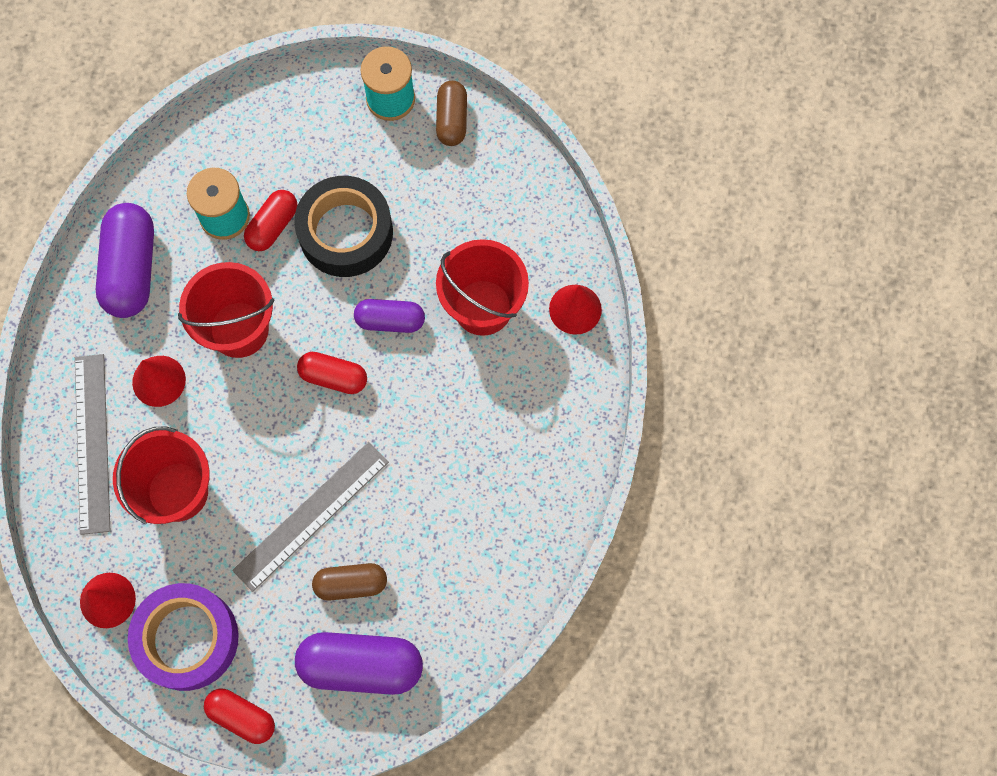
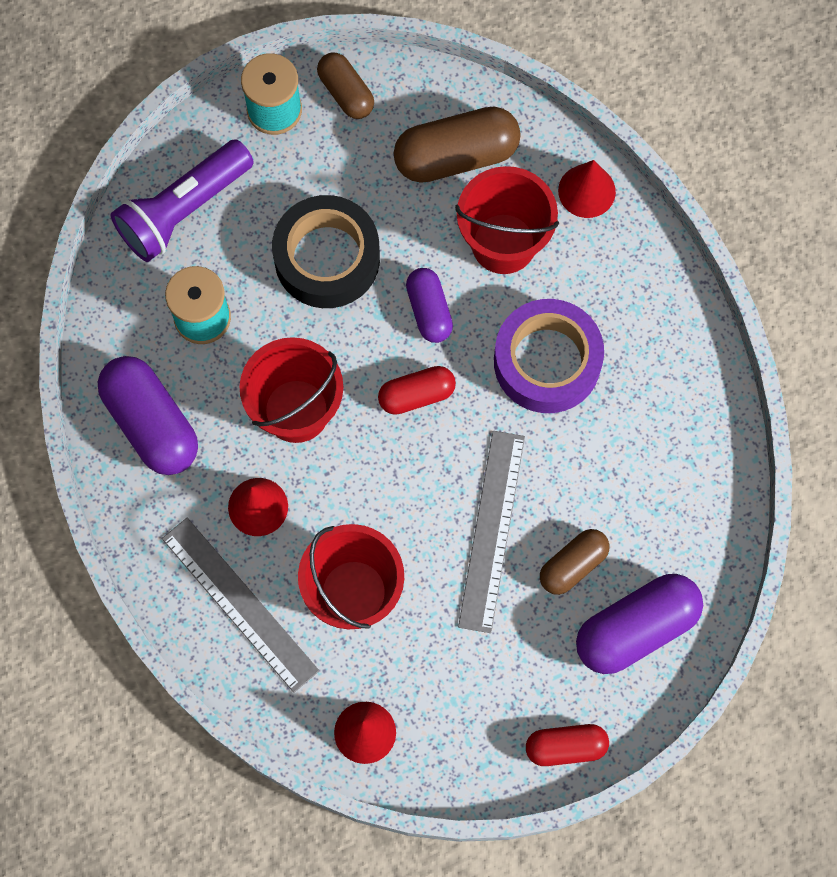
camera: 35 degrees left, 0 degrees up
(187, 639) = (464, 715): purple tape -> purple tape (547, 362)
(270, 129) = (183, 210): none -> purple flashlight
(273, 226) = (254, 296): red capsule -> none
(390, 320) = (429, 310): purple capsule -> purple capsule turned 75 degrees counterclockwise
(497, 219) = (456, 155): none -> brown capsule

